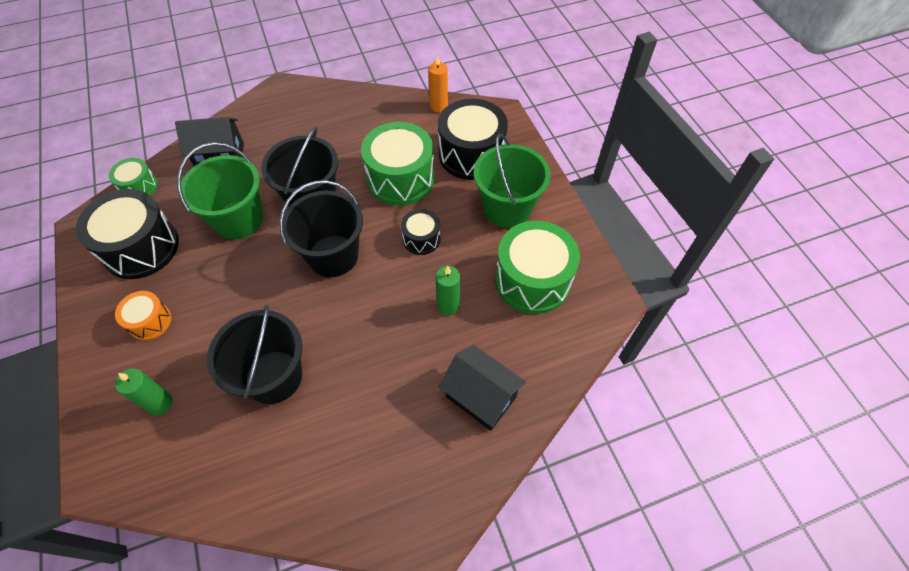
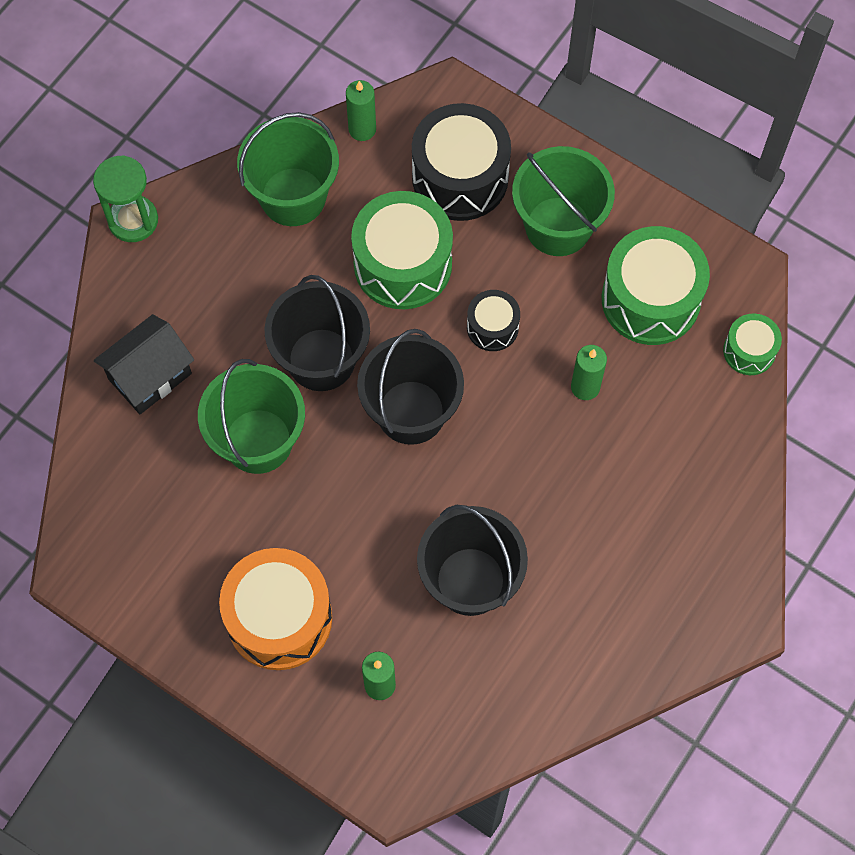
camera: 35 degrees left, 10 degrees up
(139, 187) = (88, 481): green drum -> green drum (749, 351)
(141, 248) = (177, 549): black drum -> none
(150, 321) = (279, 618): orange drum -> orange drum, size x1.91
(287, 86) = (133, 220): none -> green hourglass
(374, 117) = (293, 197): none -> green bucket
(439, 106) = (362, 129): orange candle -> green candle
(480, 397) = (692, 461): black house -> none

